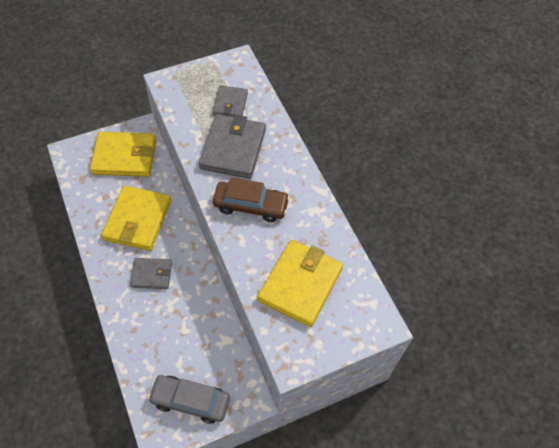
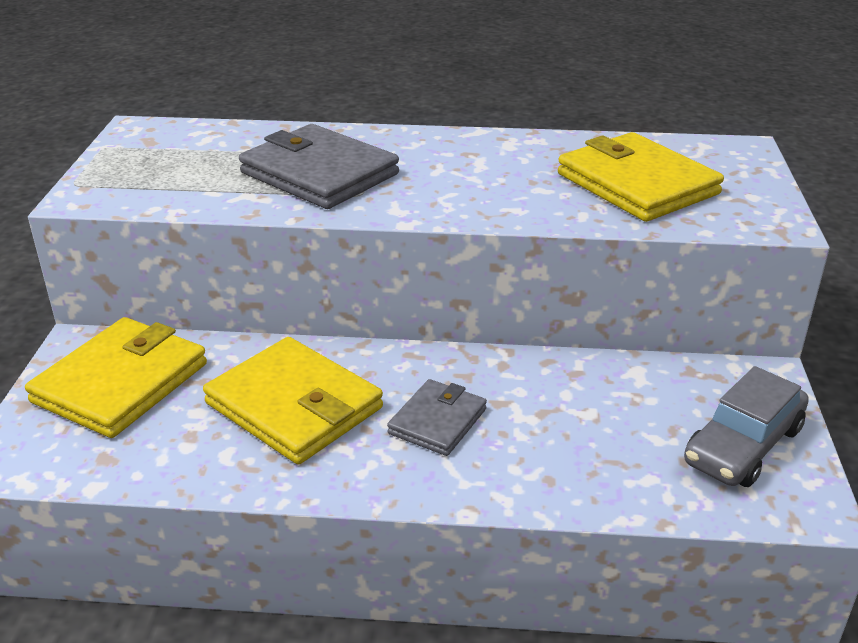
camera: 60 degrees left, 25 degrees down
(230, 104) = (221, 154): grey wallet -> none
(251, 206) = (453, 186): brown car -> none

